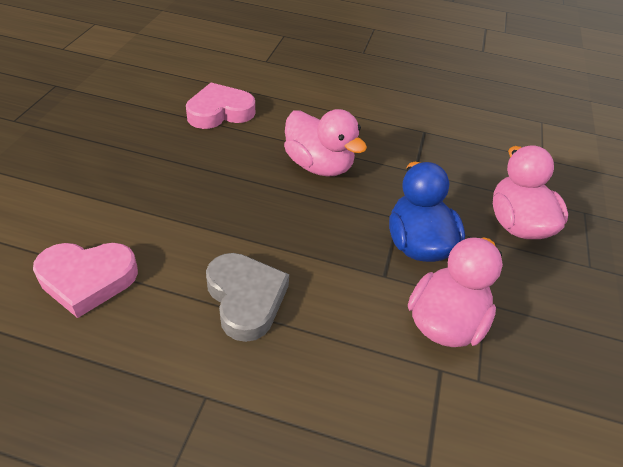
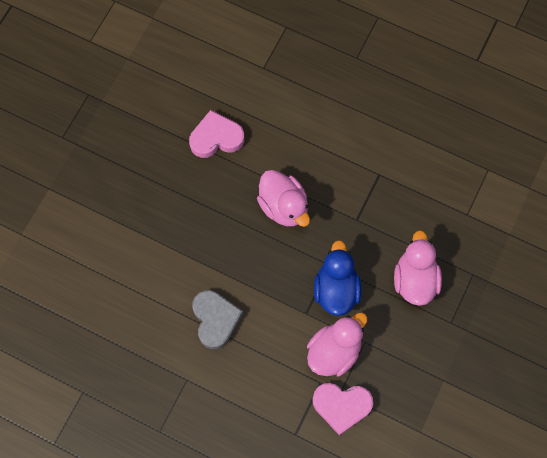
camera: 15 degrees right, 25 degrees up
(87, 279) = (122, 294): pink heart -> pink heart (341, 406)

